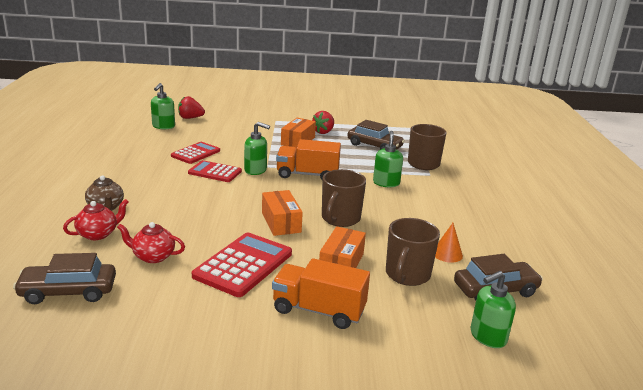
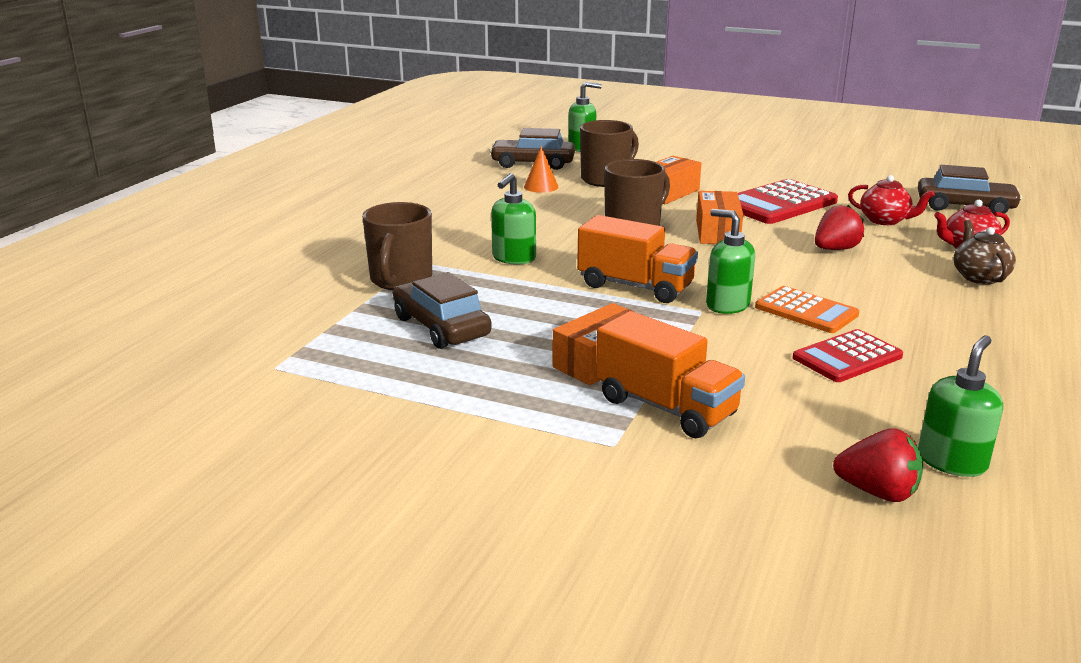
camera: 155 degrees left, 0 degrees up
(215, 172) = (806, 311): red calculator -> orange calculator
(318, 310) = (714, 172): orange truck -> orange truck (665, 407)
(323, 132) = (515, 381): red strawberry -> red strawberry (835, 249)

